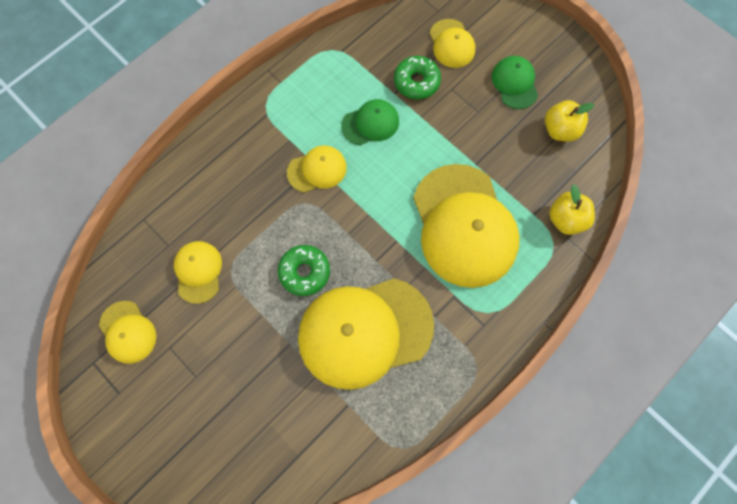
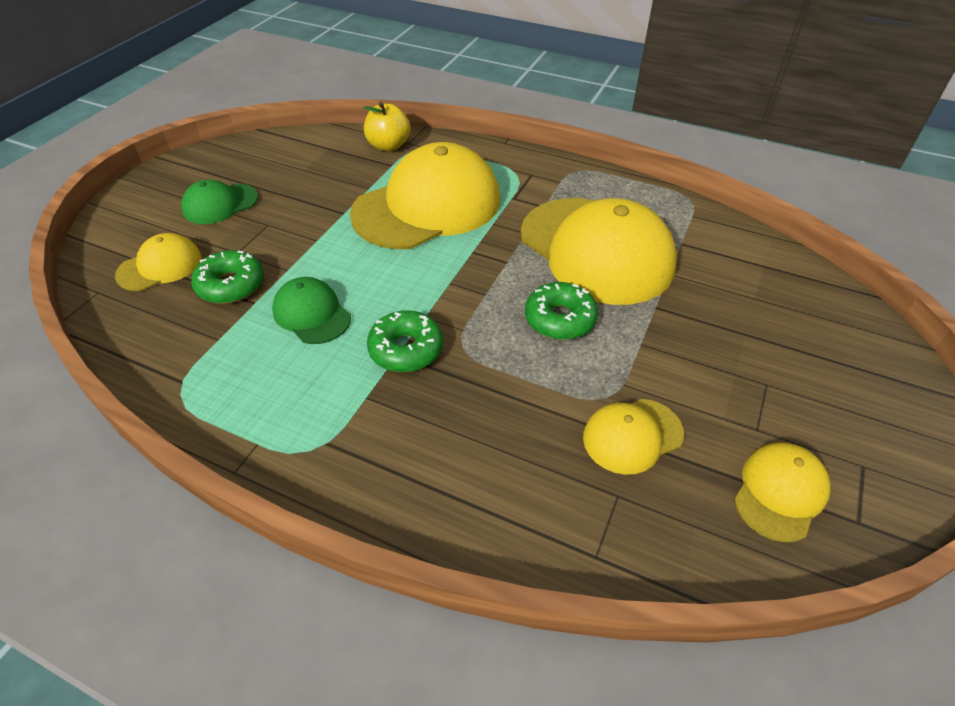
camera: 110 degrees left, 25 degrees down
(317, 170) = (406, 349): yellow cap -> green donut
(560, 130) = (279, 164): yellow apple -> none

